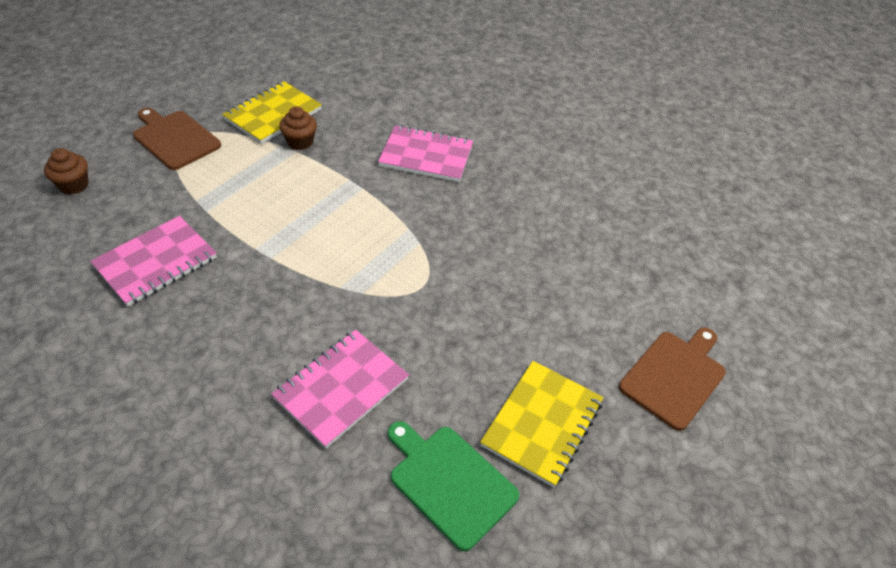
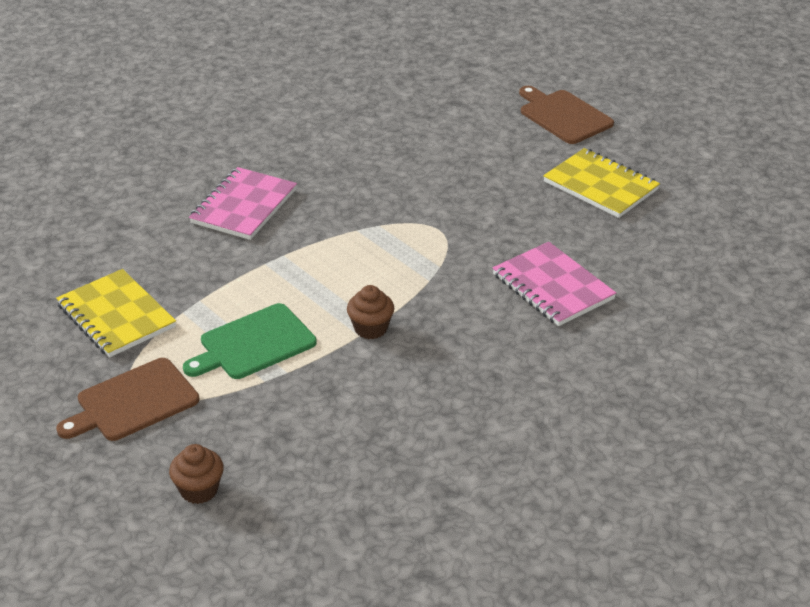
camera: 75 degrees left, 10 degrees down
(156, 262) = (362, 409): pink notebook -> none
(300, 142) = (182, 296): brown cupcake -> brown cupcake (370, 328)
(449, 482) = (649, 238): green cutting board -> green cutting board (253, 344)

